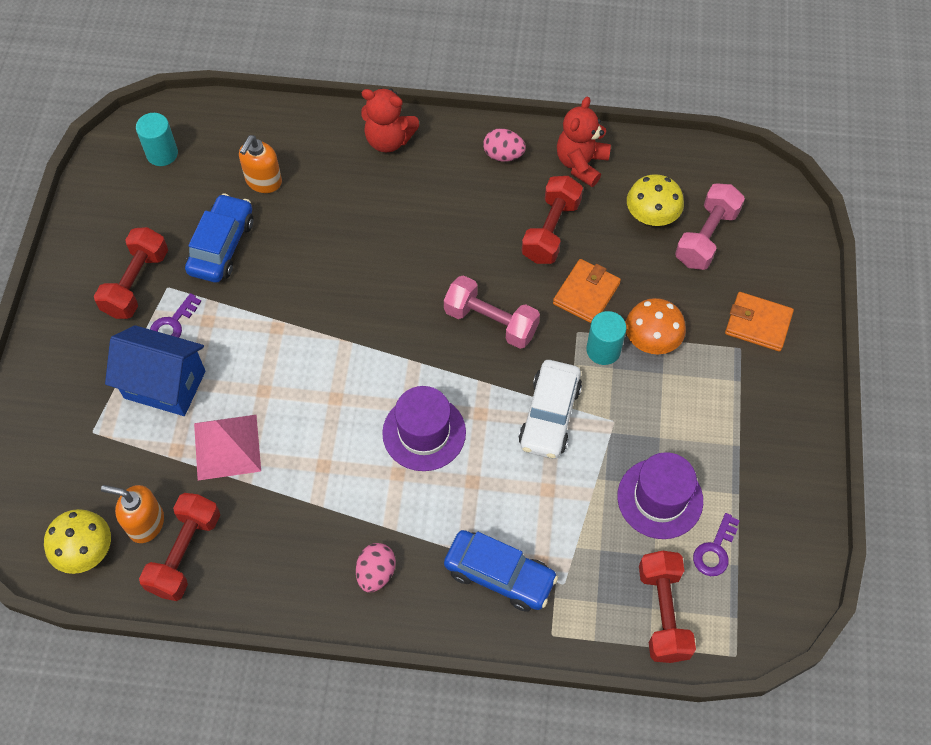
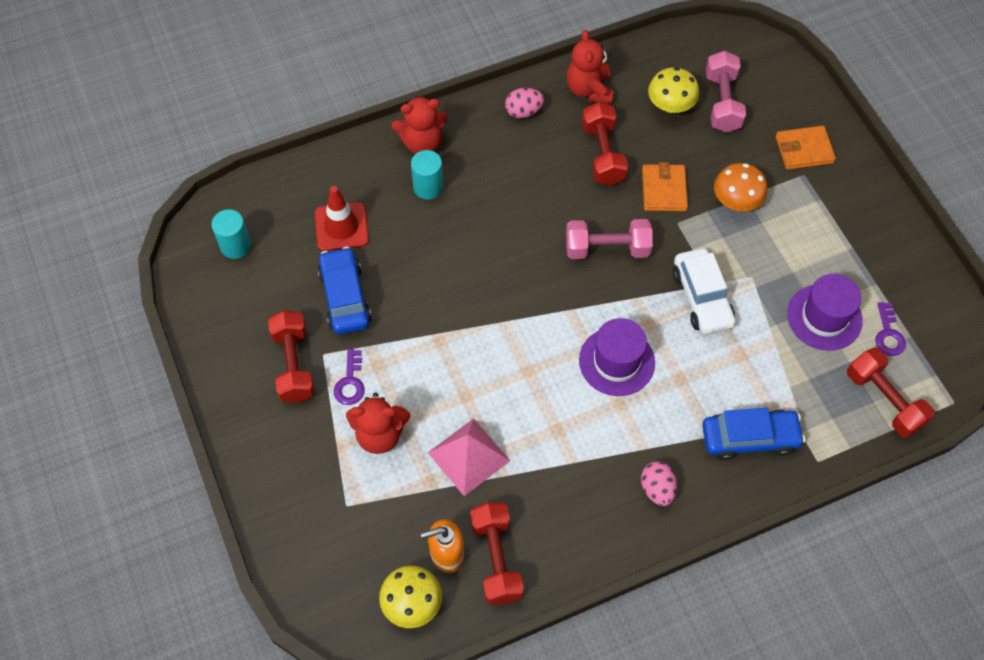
camera: 30 degrees left, 0 degrees up
(165, 384) = (380, 434): blue house -> red teddy bear
(263, 181) = (341, 227): orange soap dispenser -> red traffic cone
(603, 350) = (706, 227): turquoise cylinder -> turquoise cylinder (428, 187)

